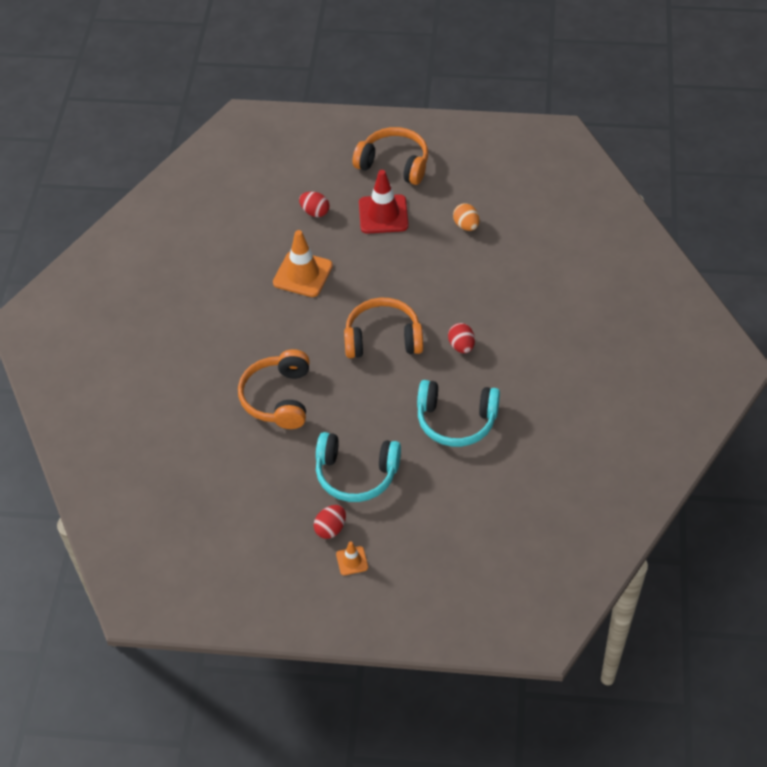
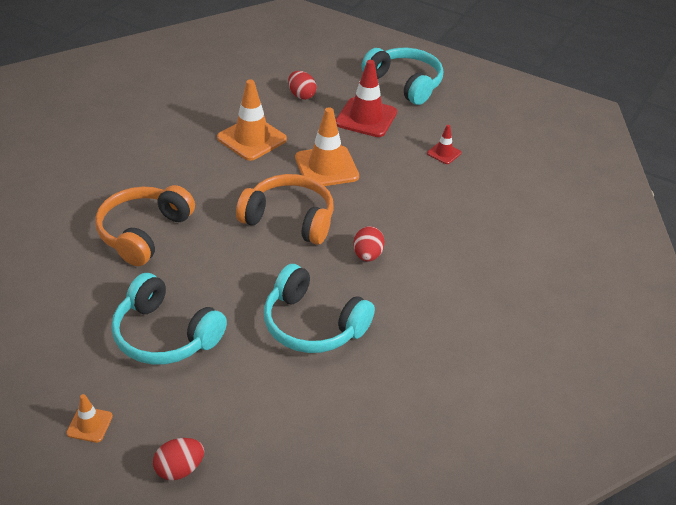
camera: 20 degrees right, 10 degrees down
(330, 529) = (94, 380): red egg -> red egg (179, 469)
(381, 278) = (326, 167): none -> orange traffic cone
(394, 164) = (405, 83): orange headphones -> turquoise headphones
(466, 225) = (444, 153): orange egg -> red traffic cone

